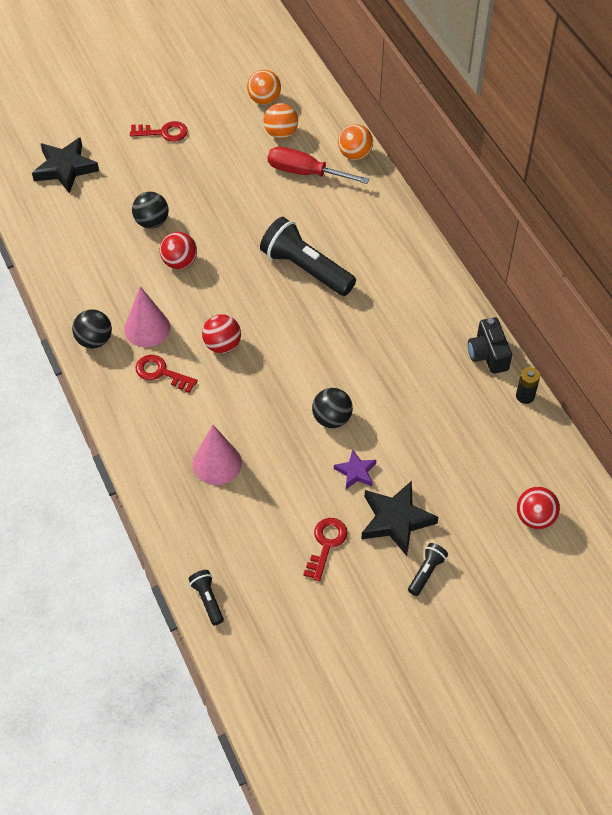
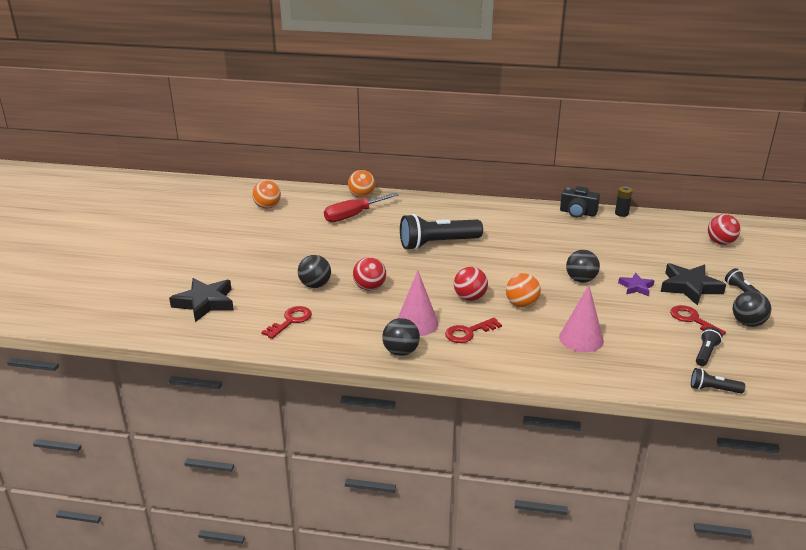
camera: 55 degrees left, 25 degrees down
(163, 132) = (236, 251): red key -> red key (290, 321)
(268, 575) = (706, 353): none -> black flashlight
(281, 133) = (306, 212): orange ball -> orange ball (522, 304)
(359, 596) = (747, 323): none -> black ball

